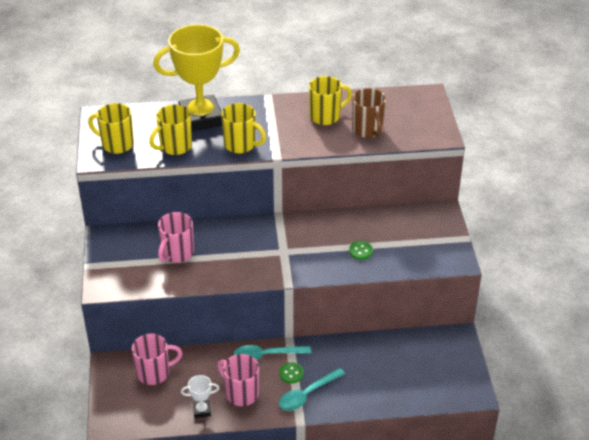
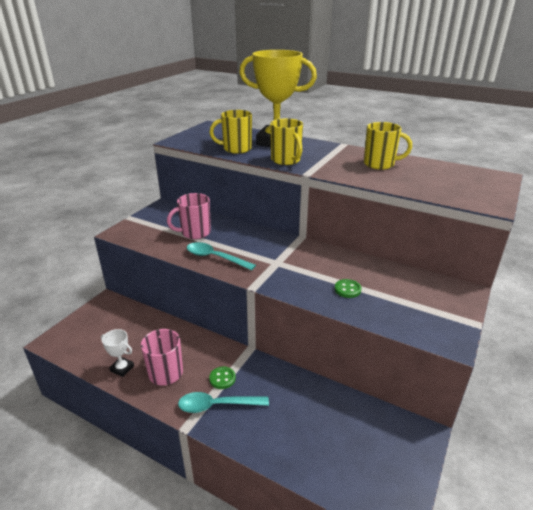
camera: 35 degrees right, 10 degrees down
(116, 144) = (199, 138): yellow mug -> none
(154, 373) = (125, 322): pink mug -> none
(266, 355) = (218, 352): turquoise spoon -> turquoise spoon (215, 258)
(368, 130) = (412, 181): brown mug -> none

